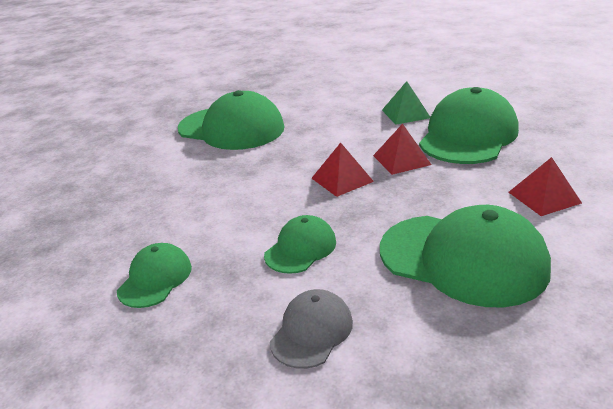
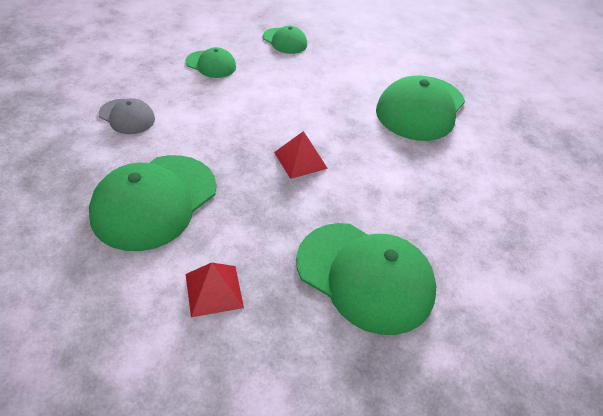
camera: 90 degrees right, 15 degrees up
(300, 248) = (211, 123): green cap -> green cap (285, 41)
(401, 160) = (324, 206): red pyramid -> none
(405, 114) = (435, 237): green pyramid -> none

